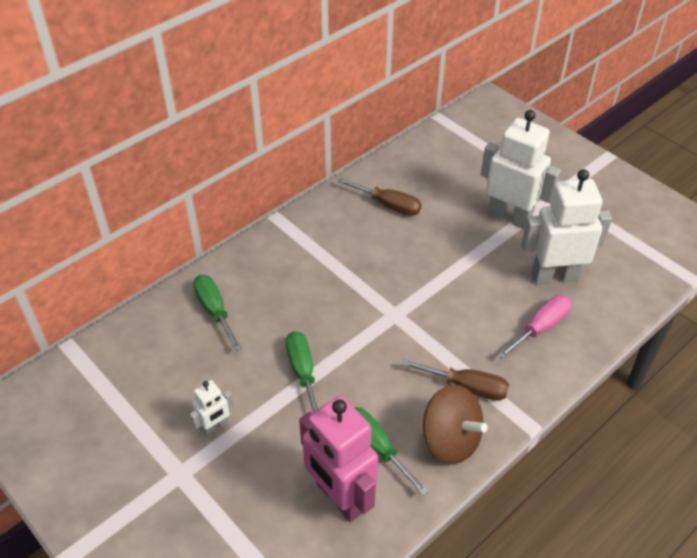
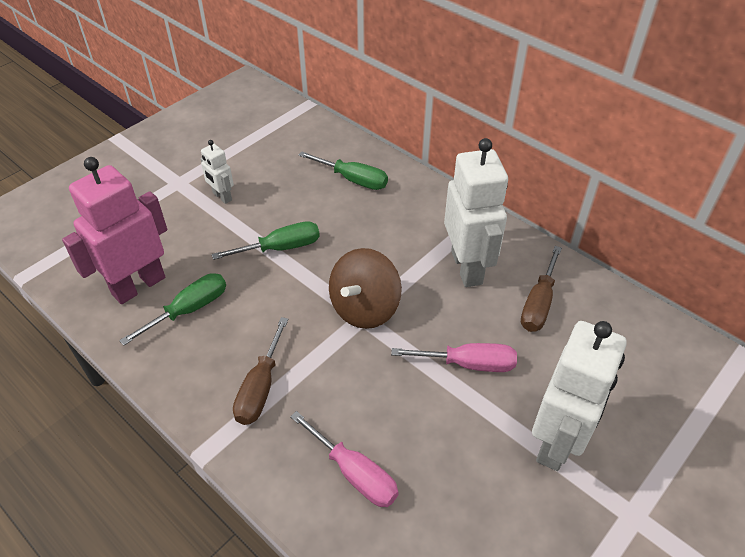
camera: 85 degrees right, 0 degrees up
(215, 310) = (353, 180): green screwdriver -> green screwdriver turned 60 degrees clockwise
(444, 253) = (468, 364): none -> pink screwdriver
(450, 440) = (191, 372): brown spinning top -> brown spinning top (364, 308)
(554, 276) = (451, 497): white robot -> white robot (467, 267)

